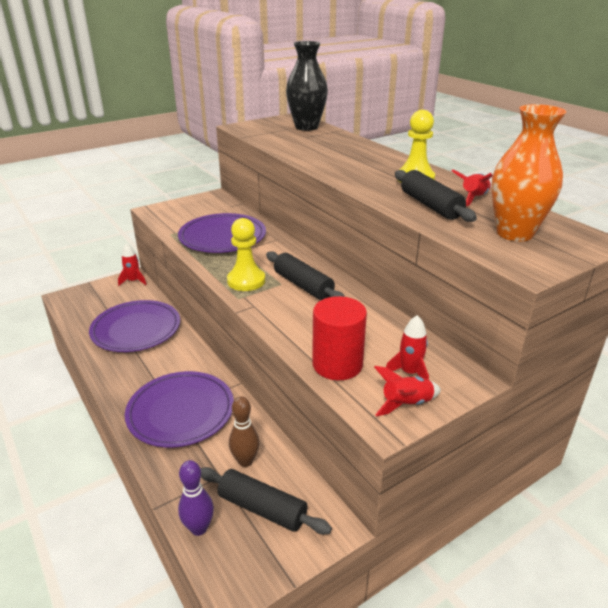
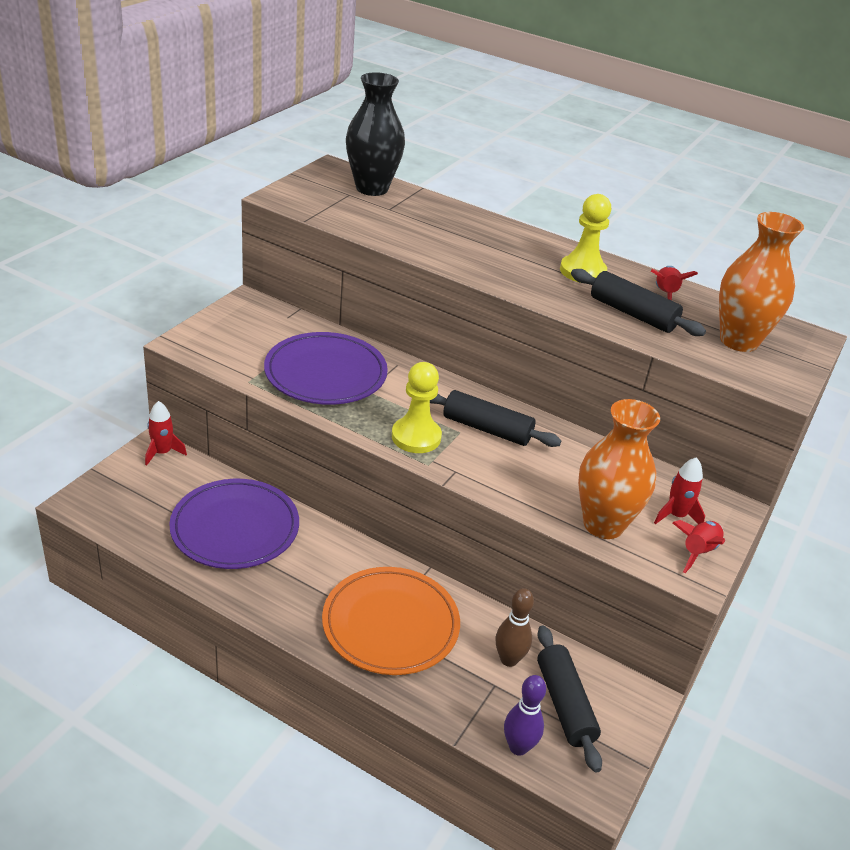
camera: 30 degrees left, 5 degrees up
(181, 412) = (390, 624): purple plate -> orange plate
(262, 508) = (564, 704): black rolling pin -> black rolling pin turned 75 degrees clockwise
(337, 364) = (603, 524): red cylinder -> orange vase

